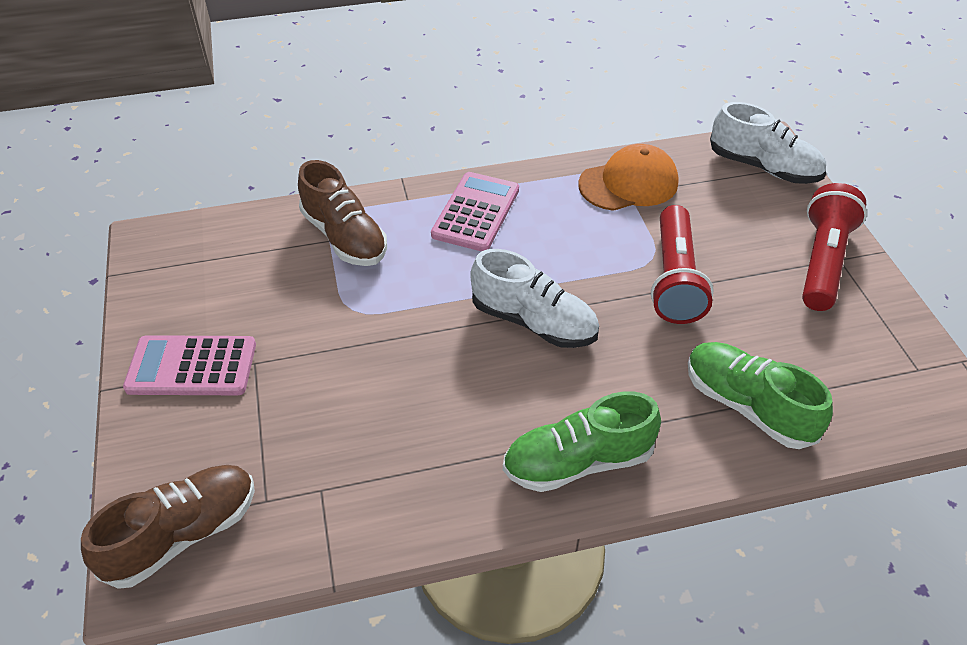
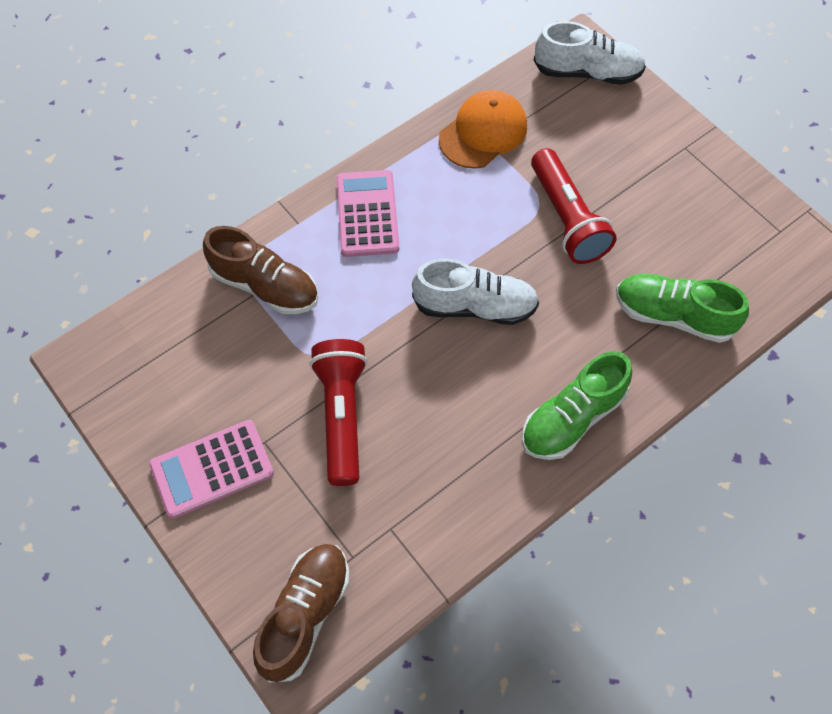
camera: 25 degrees left, 15 degrees up
(822, 261) = (673, 155): red flashlight -> red flashlight (342, 415)

